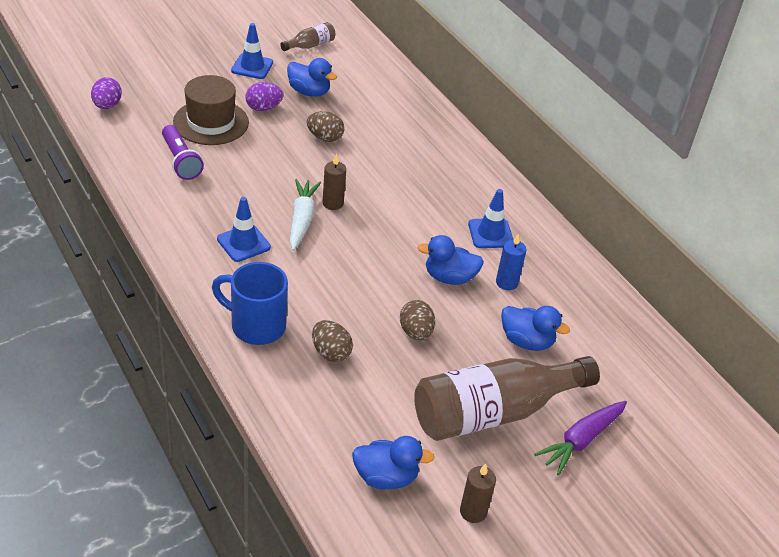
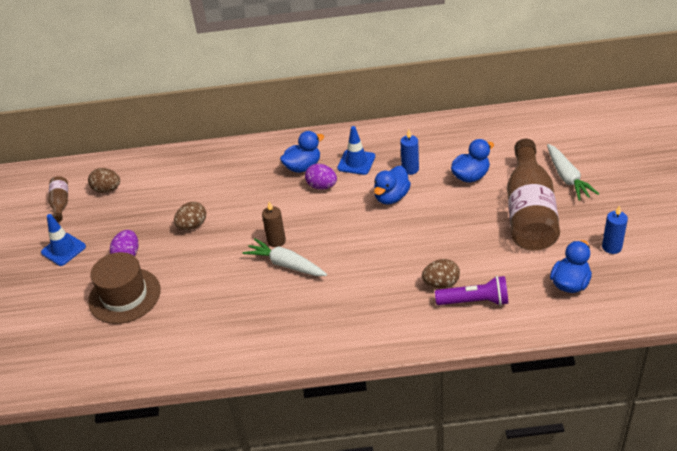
camera: 55 degrees left, 0 degrees up
(107, 105) = (49, 369): purple egg -> purple egg (322, 186)
(180, 161) = (165, 328): purple flashlight -> purple flashlight (474, 301)
(243, 243) = (295, 308): blue traffic cone -> none
(256, 326) = (394, 321): blue mug -> none
(309, 92) = (125, 220): blue duck -> blue duck (303, 167)
(415, 332) = (439, 230): brown egg -> brown egg (107, 189)
(473, 511) = (611, 247): brown candle -> blue candle
(581, 441) = (567, 178): purple carrot -> white carrot

